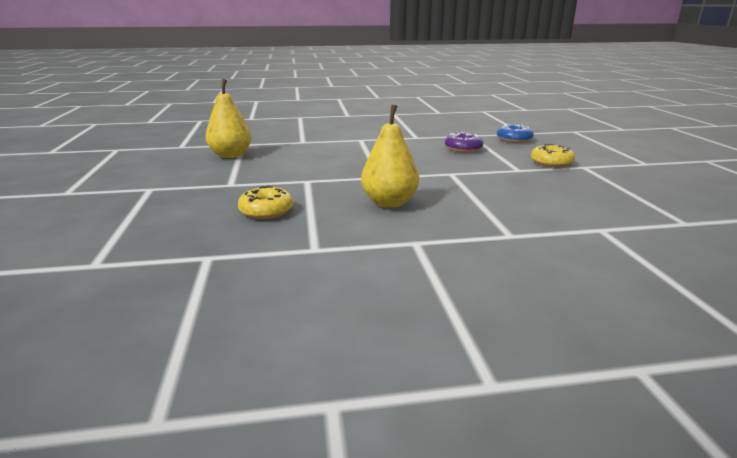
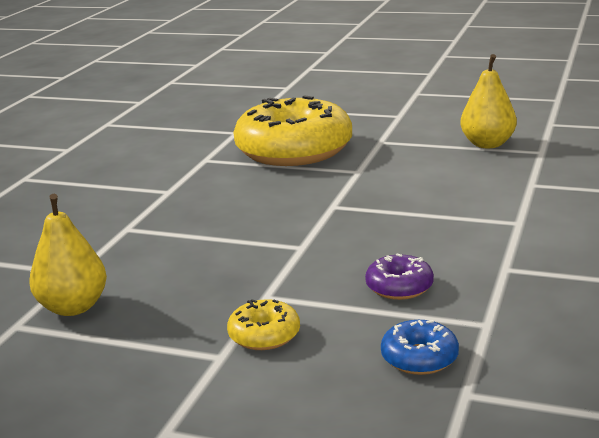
camera: 120 degrees right, 0 degrees up
(266, 211) = (294, 150): yellow donut -> yellow donut, size x2.42
(389, 203) = (254, 196): yellow pear -> yellow pear (73, 307)

